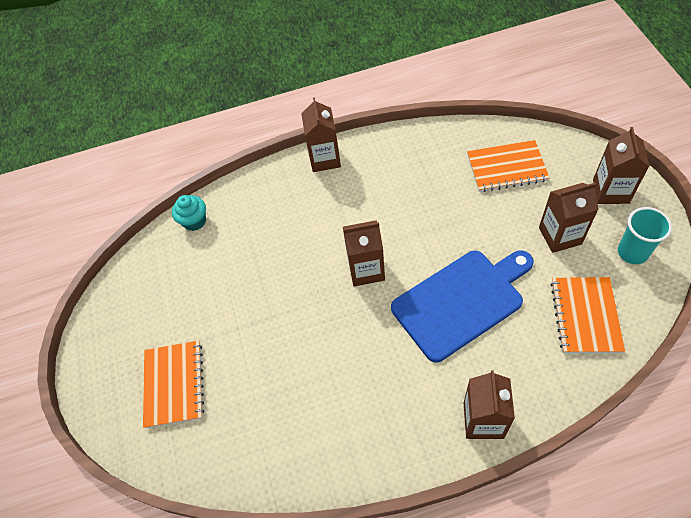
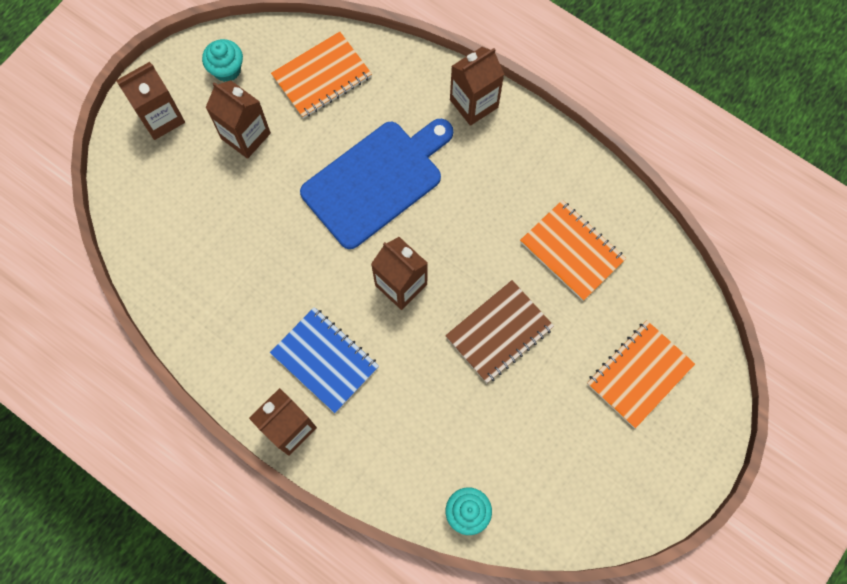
camera: 135 degrees left, 15 degrees up
(282, 311) = (499, 332): none -> brown notebook
(350, 197) = (325, 360): none -> blue notebook
(461, 301) = (376, 180): blue cutting board -> blue cutting board turned 120 degrees clockwise
(506, 167) = (186, 226): orange notebook -> orange notebook (571, 251)
(632, 252) = (227, 70): turquoise cup -> turquoise cupcake

